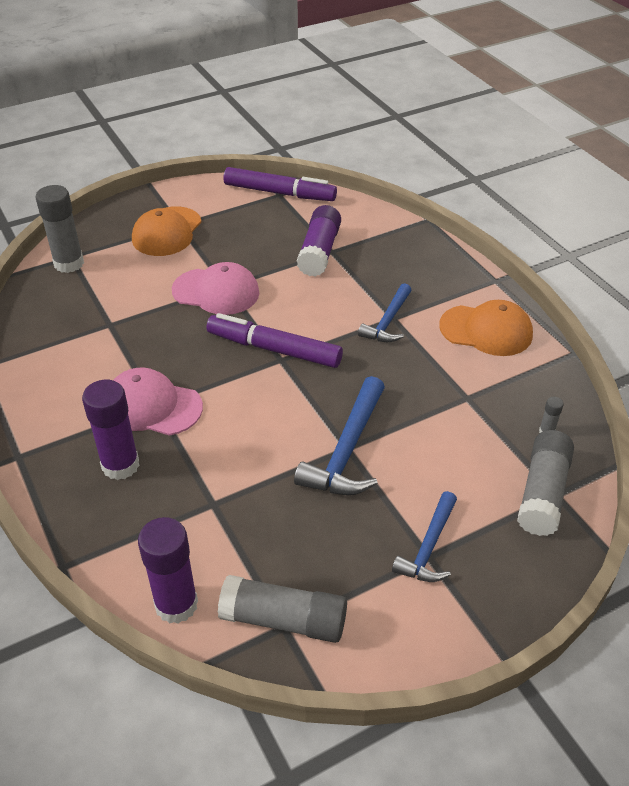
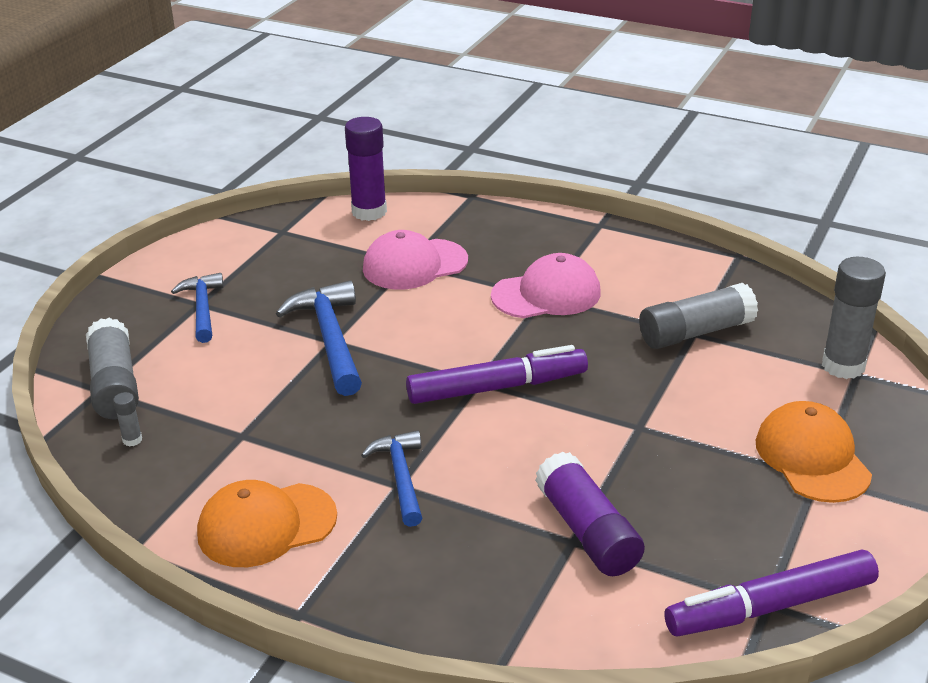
camera: 145 degrees right, 10 degrees down
(120, 465) = (513, 252): purple glue stick -> none
(216, 291) = (640, 415): pink cap -> pink cap (414, 265)
(284, 620) = (285, 233): grey glue stick -> grey glue stick (696, 332)

